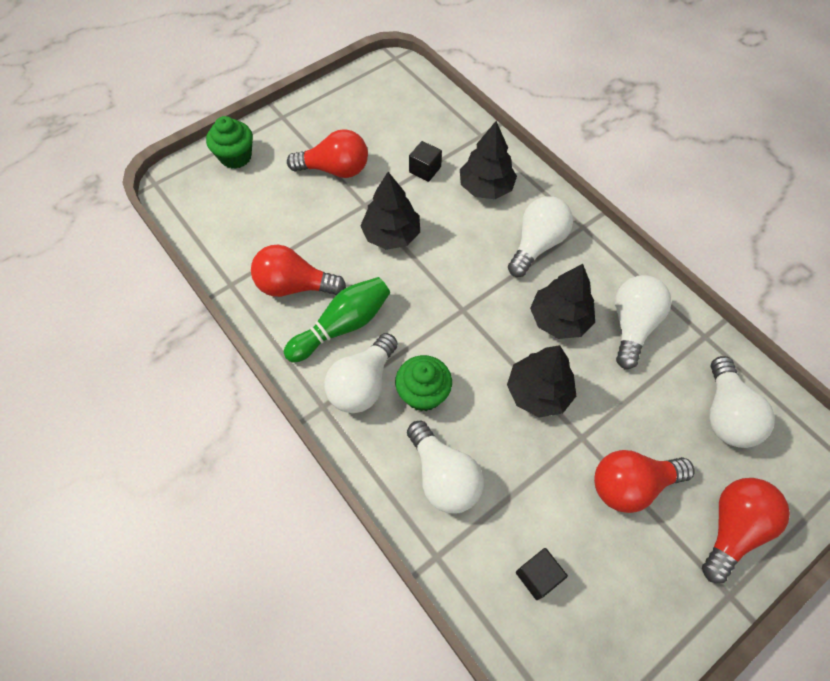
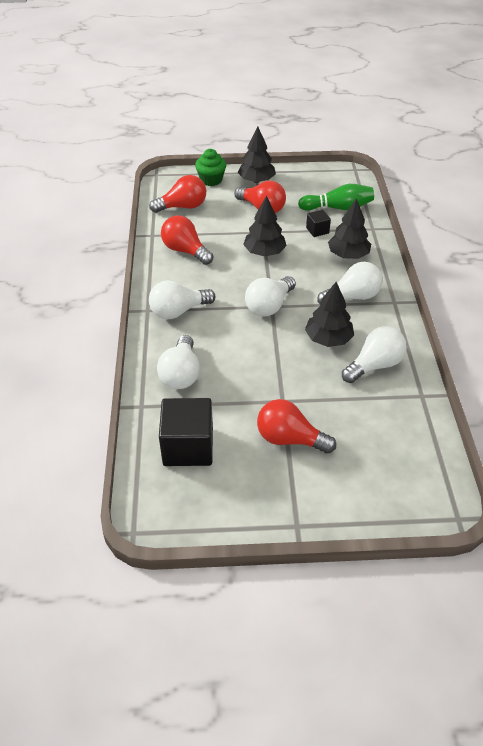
camera: 35 degrees right, 15 degrees down
(342, 326) = (193, 280): green bowling pin -> green bowling pin (338, 208)
(423, 393) = (208, 332): green cupcake -> none
(538, 392) = (277, 366): black tree -> black tree (256, 180)
(538, 576) = (188, 446): black cube -> black cube, size x2.02
(725, 414) = (392, 440): white light bulb -> white light bulb (269, 306)
(732, 528) = (334, 496): red light bulb -> red light bulb (183, 207)

